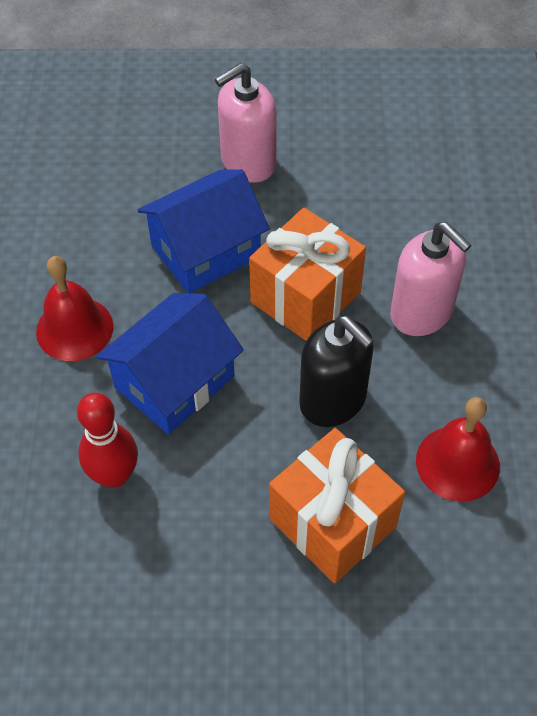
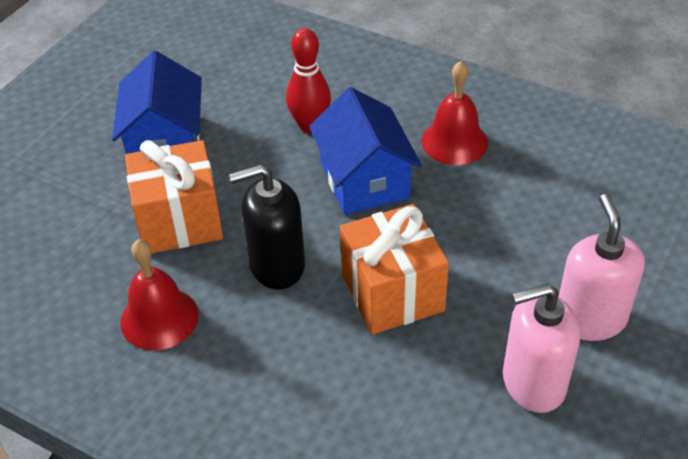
camera: 120 degrees right, 10 degrees down
(205, 251) = (489, 245): blue house -> blue house (165, 141)
(421, 312) = (317, 370): pink soap dispenser -> pink soap dispenser (533, 383)

